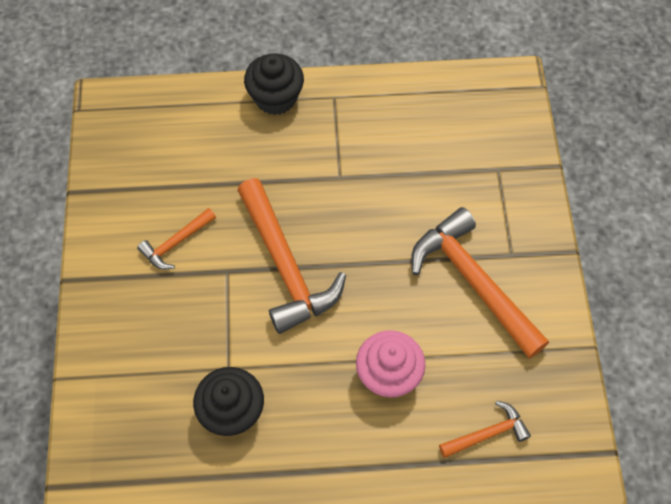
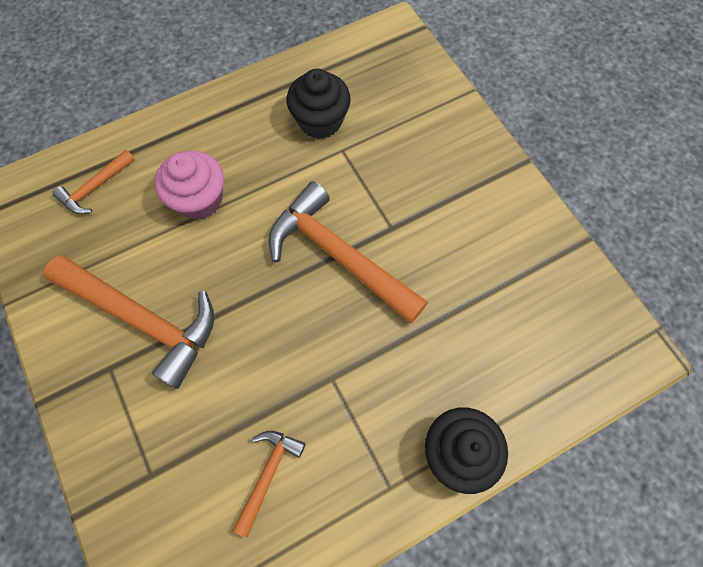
camera: 155 degrees right, 5 degrees up
(176, 243) = (455, 233): orange hammer -> orange hammer (268, 474)

